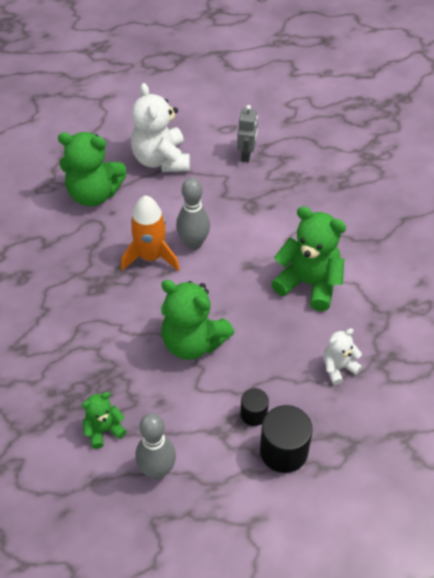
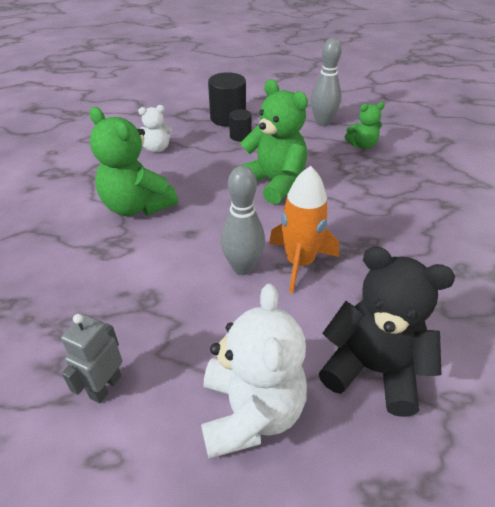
camera: 165 degrees left, 10 degrees down
(94, 194) = (373, 369): green teddy bear -> black teddy bear

